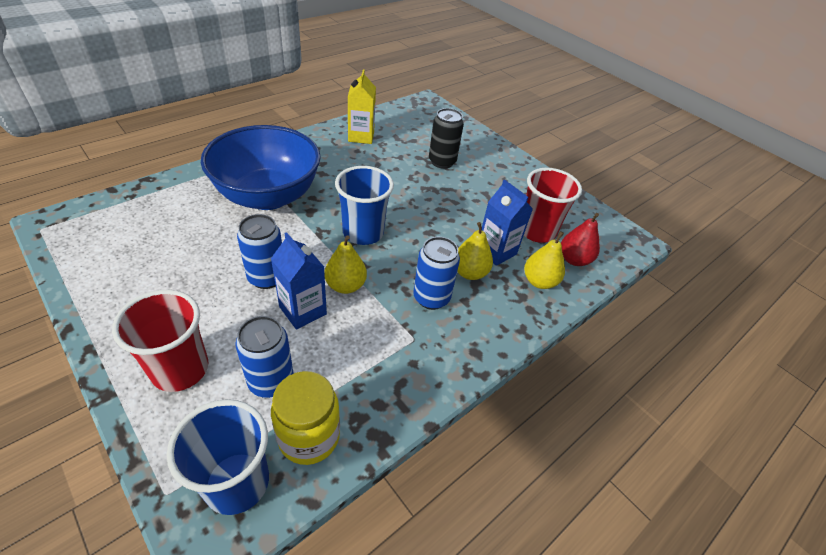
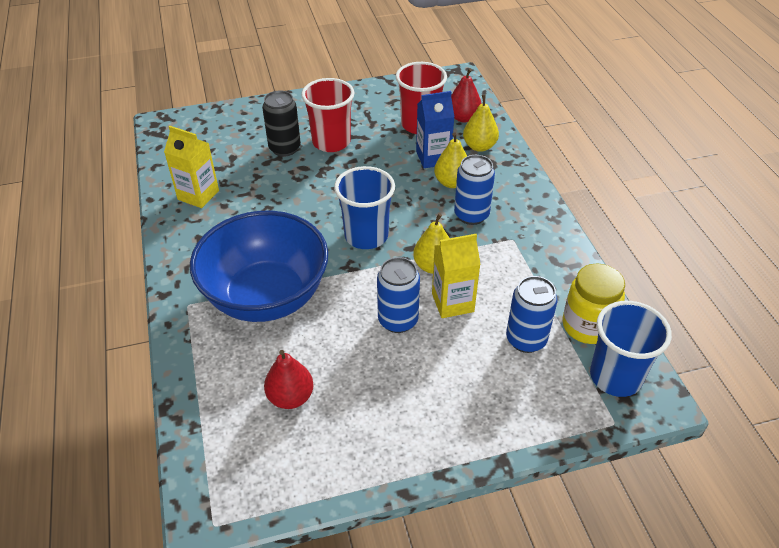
camera: 60 degrees left, 0 degrees up
(165, 235) = (290, 397): none -> red pear
(180, 369) = (491, 402): red cup -> red cup (331, 142)
(303, 310) = (452, 302): blue carton -> yellow carton

